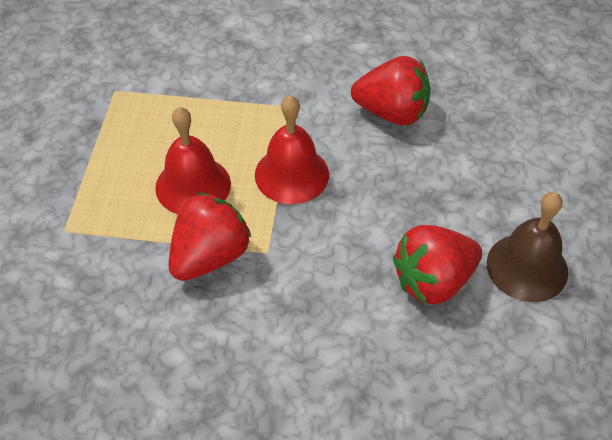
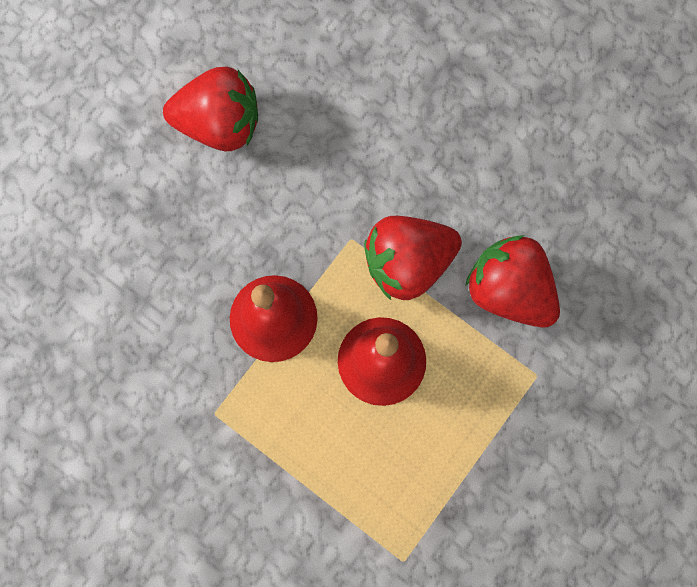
camera: 150 degrees left, 25 degrees up
(392, 112) = (114, 342): red strawberry -> red strawberry (508, 290)
(527, 267) = (127, 91): brown bell -> none

